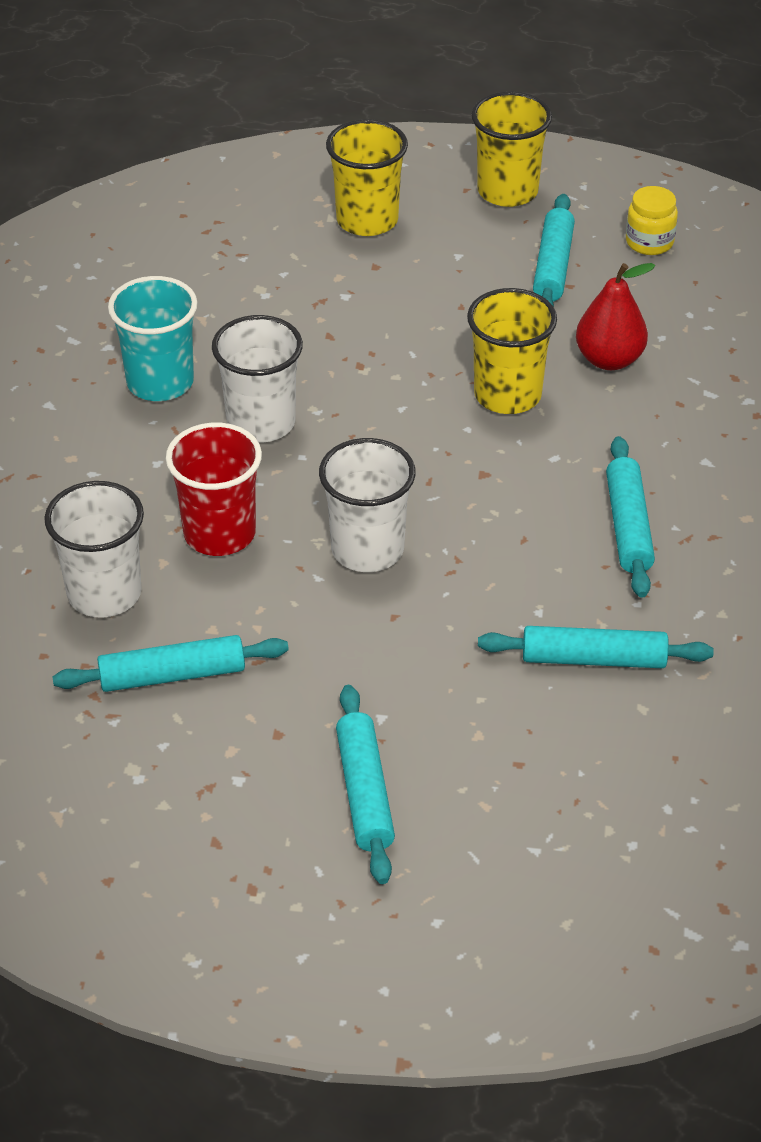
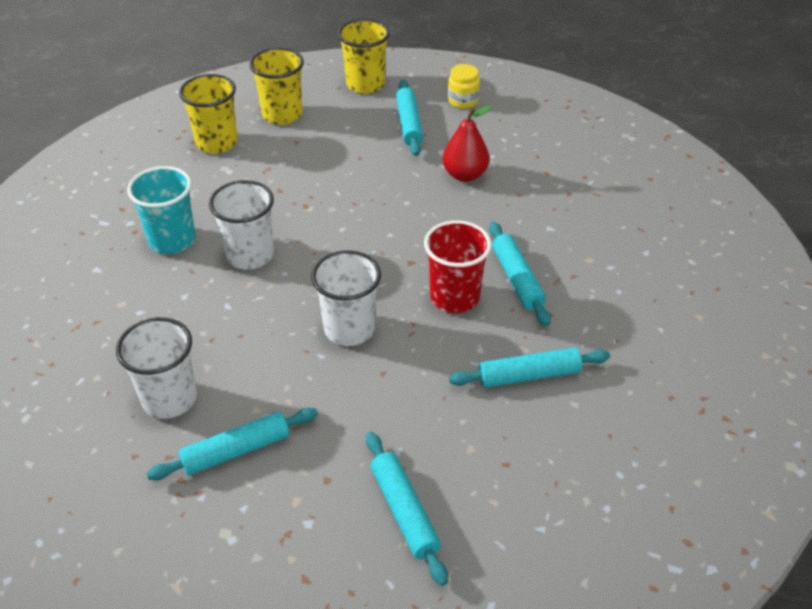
camera: 15 degrees left, 0 degrees up
(219, 533) = (242, 338): red cup -> red cup (454, 297)
(507, 395) = (408, 208): yellow cup -> yellow cup (216, 143)

